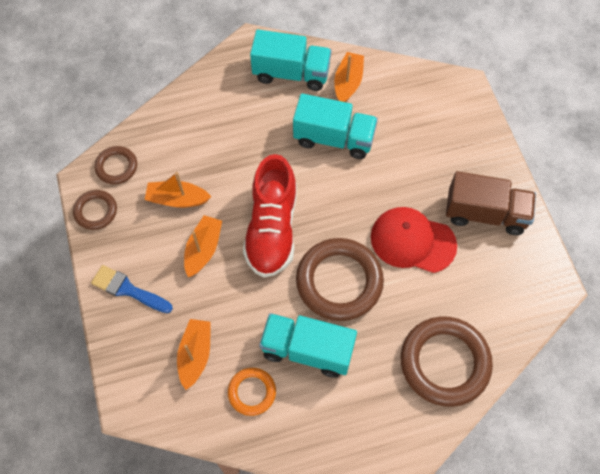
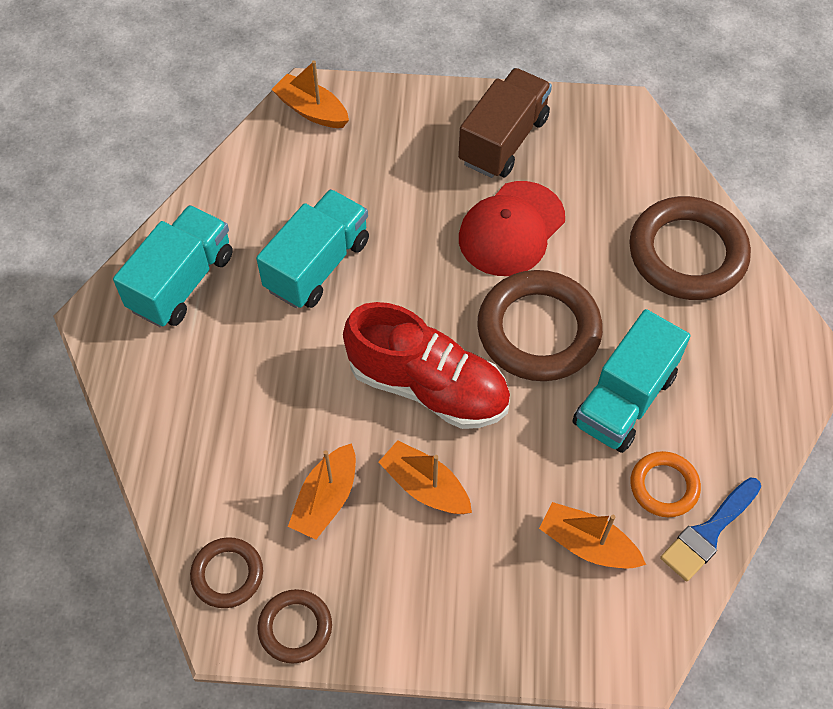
camera: 70 degrees left, 5 degrees down
(128, 289) = (451, 612): blue brush -> blue brush (708, 532)
(348, 82) = (235, 218): orange boat -> orange boat (311, 110)

